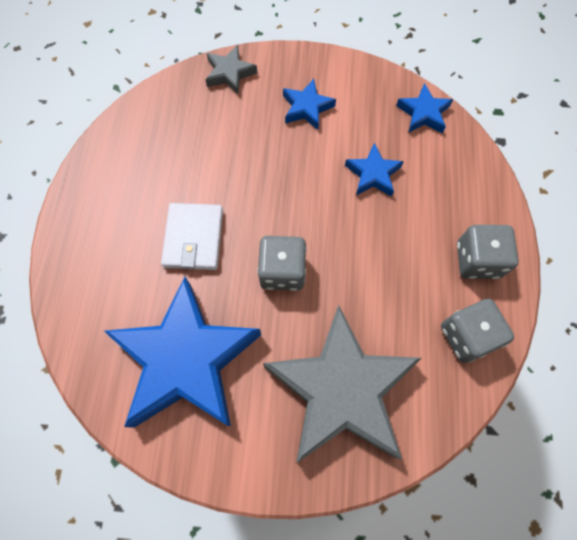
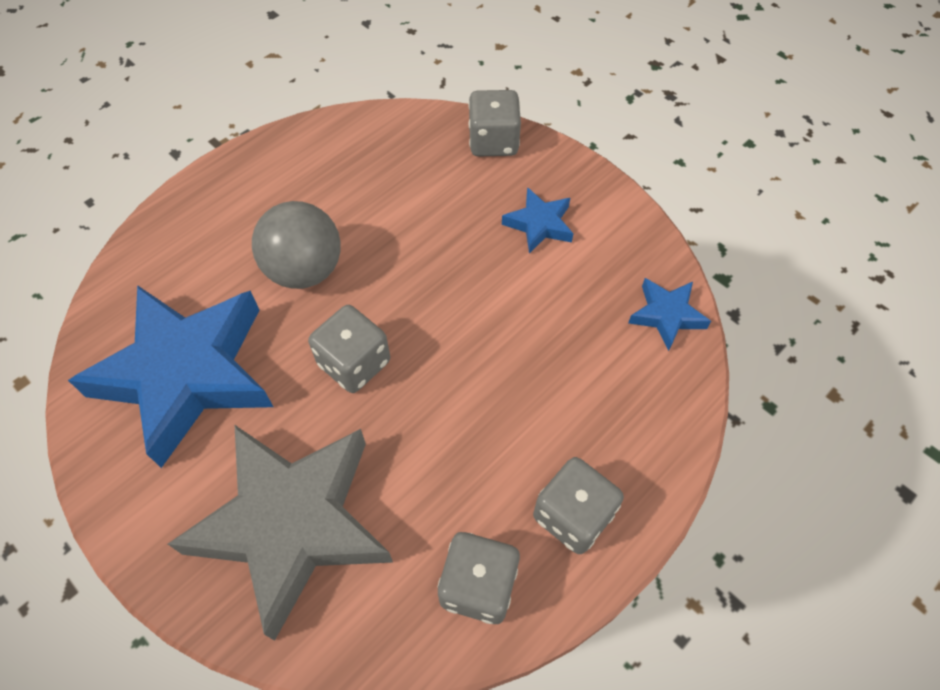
camera: 40 degrees right, 10 degrees down
(193, 238) = (305, 270): white wallet -> grey ball
(229, 73) = (493, 142): grey star -> grey dice
(373, 174) = (544, 338): blue star -> none

